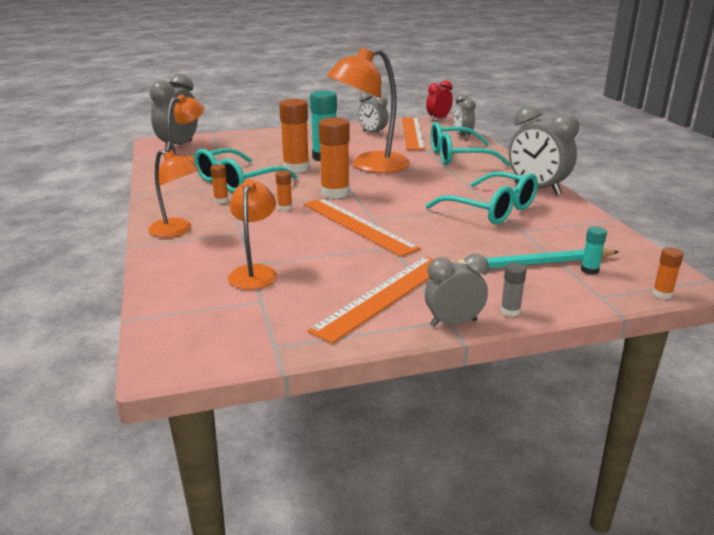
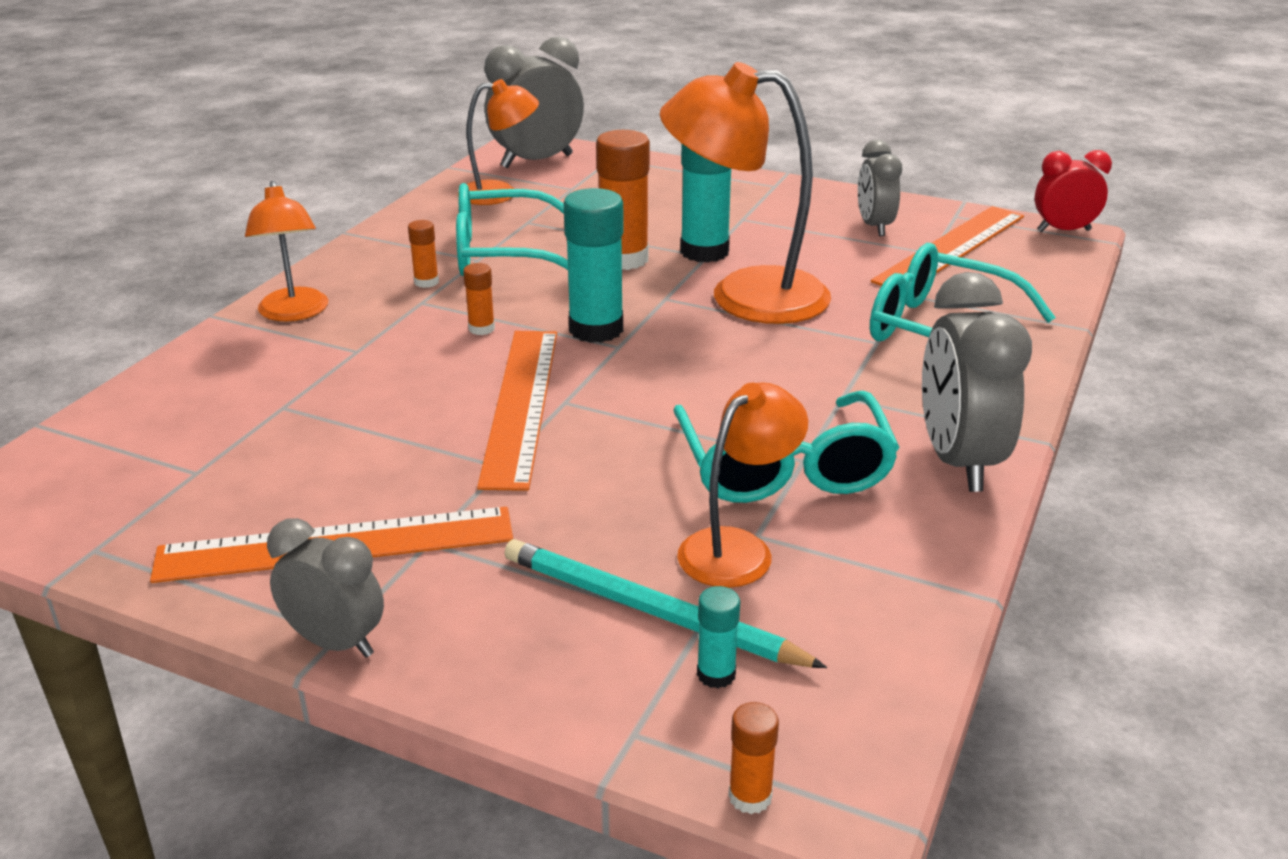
camera: 40 degrees right, 5 degrees up
(255, 272) = (262, 423): orange lamp -> orange lamp (738, 548)
(335, 193) = (596, 329): orange glue stick -> turquoise glue stick
(462, 136) = (1037, 287): grey clock -> none
(510, 311) = (444, 671): grey glue stick -> none

